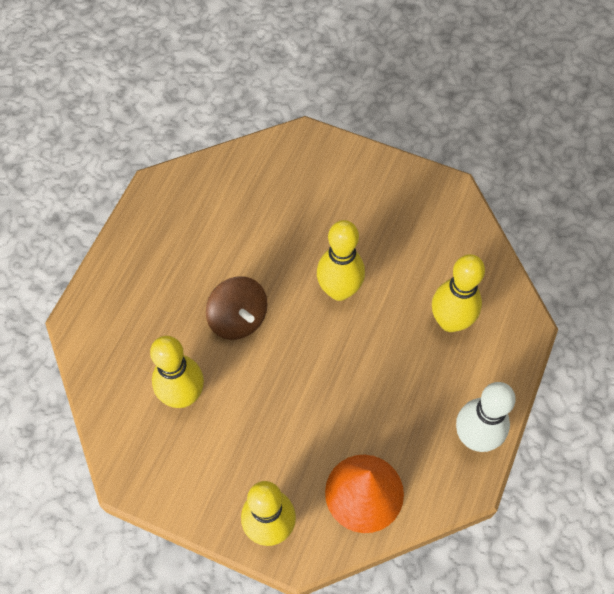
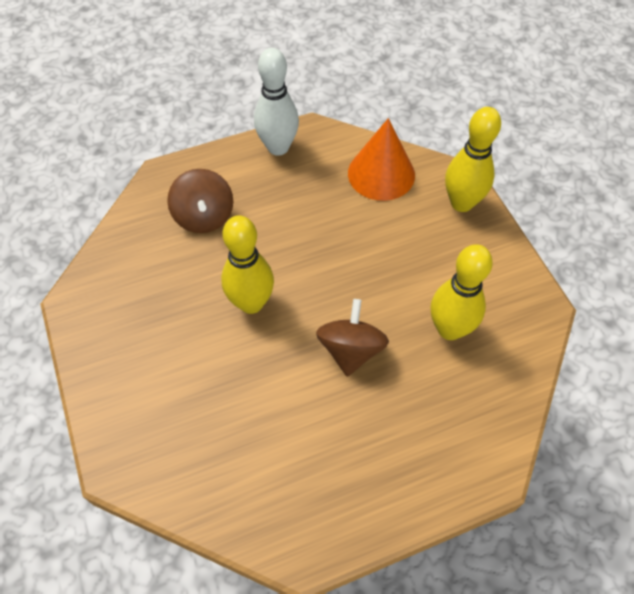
camera: 135 degrees left, 5 degrees down
(450, 321) = (204, 216): yellow bowling pin -> brown spinning top

